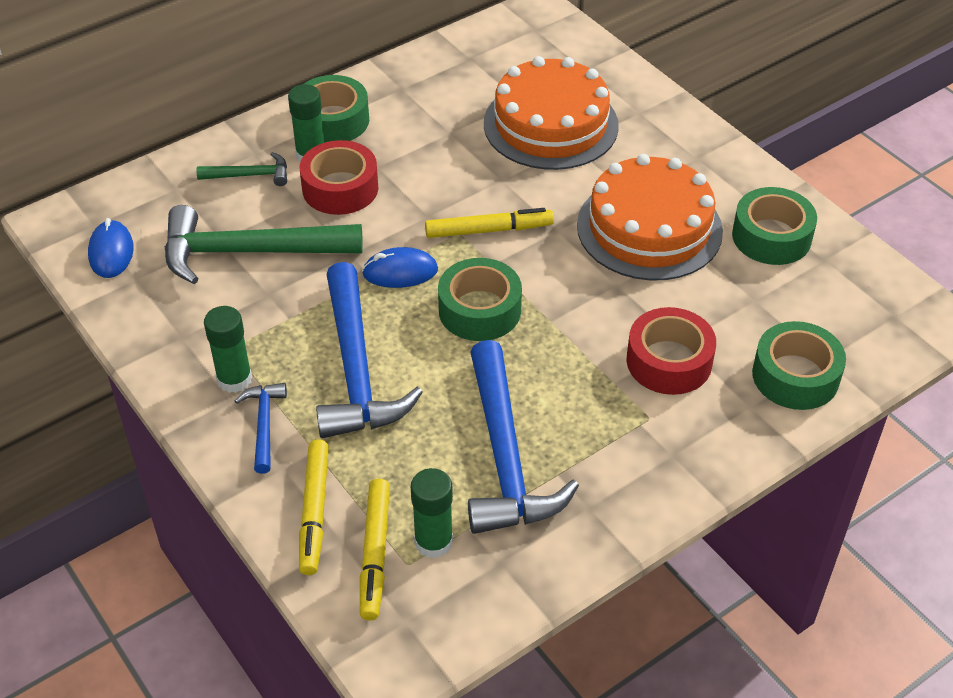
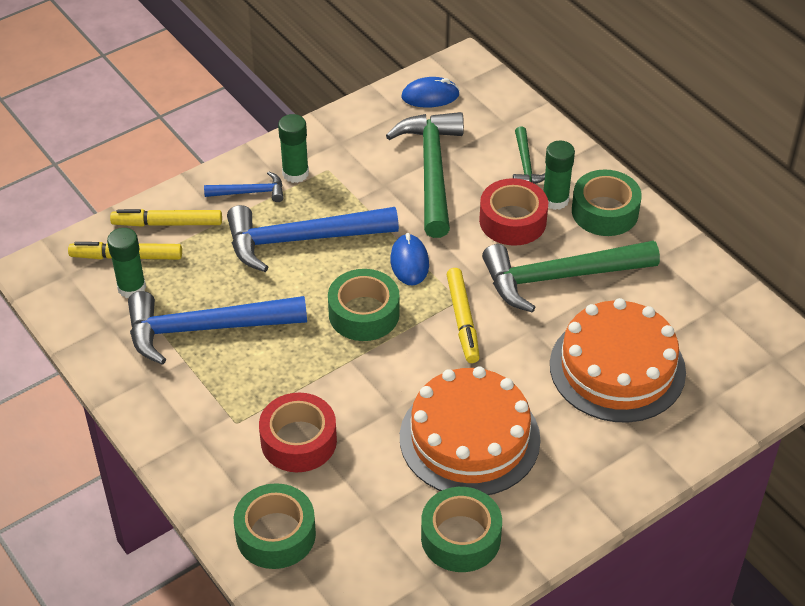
camera: 90 degrees right, 0 degrees up
(428, 156) = (560, 277): none -> green hammer

